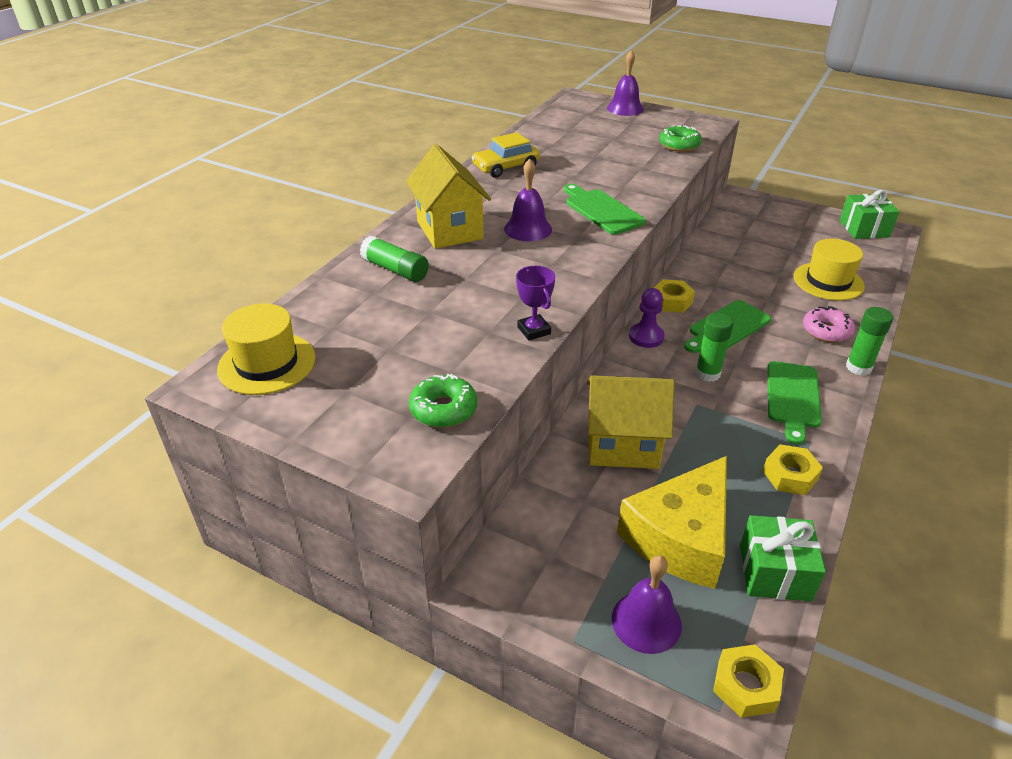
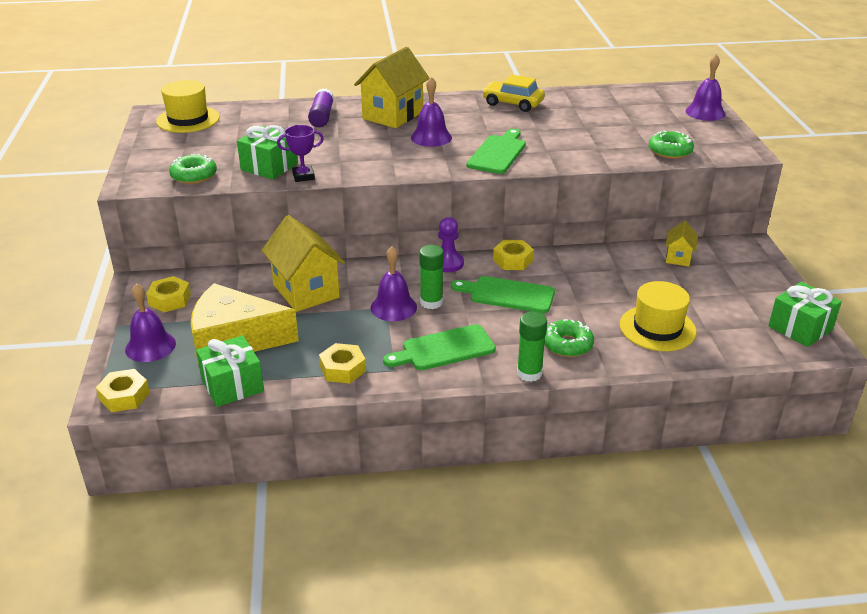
camera: 55 degrees right, 5 degrees down
(395, 270) = (322, 117): green glue stick -> purple glue stick
(483, 345) = (269, 167): none -> green gift
(534, 330) = (303, 176): purple trophy -> purple trophy turned 45 degrees clockwise
(550, 566) = (170, 300): none -> yellow nut
(699, 399) = (393, 307): none -> purple bell
(734, 229) = (678, 258): none -> yellow house
(826, 331) = (567, 345): pink donut -> green donut

